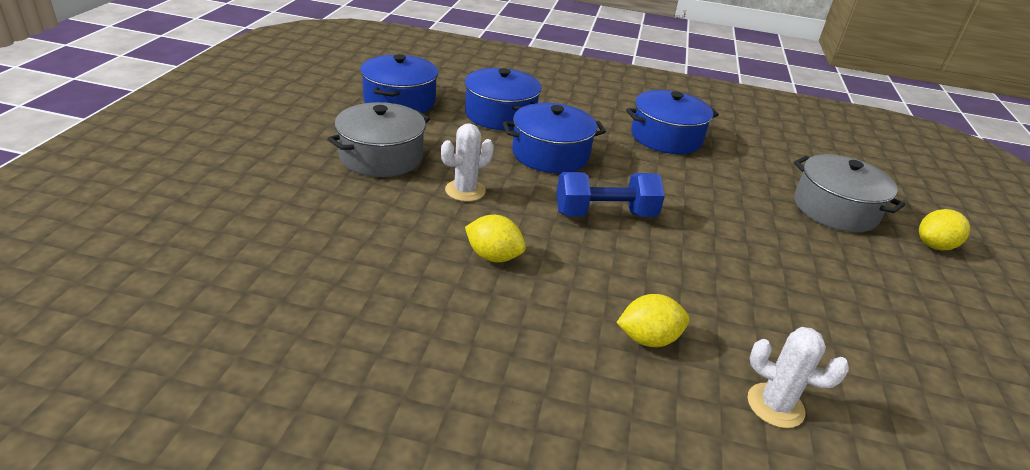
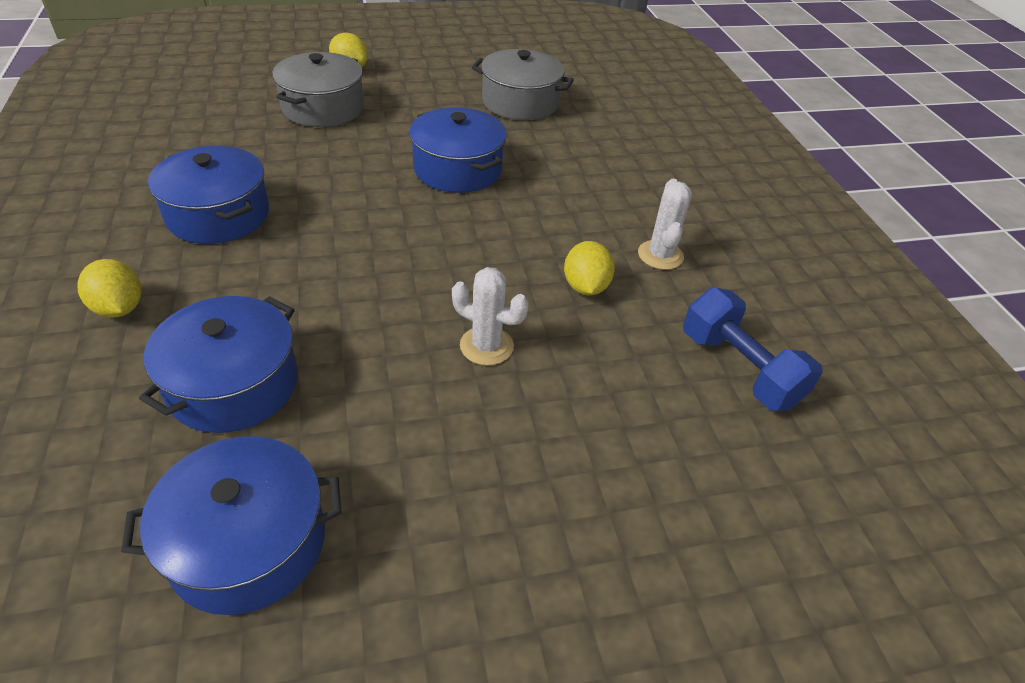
camera: 115 degrees left, 10 degrees up
(381, 157) = (469, 464): grey pot -> grey pot (520, 102)
(550, 154) = (336, 299): blue pot -> blue pot (457, 169)
(605, 214) = (446, 233): blue dumbbell -> blue dumbbell (739, 369)
(648, 339) = (603, 186): yellow lemon -> yellow lemon (119, 308)
(775, 405) = (611, 134): white cactus -> white cactus (660, 255)

